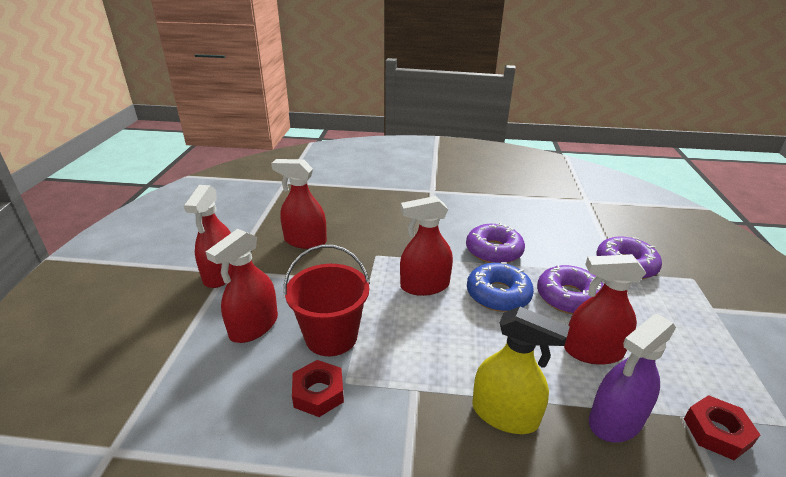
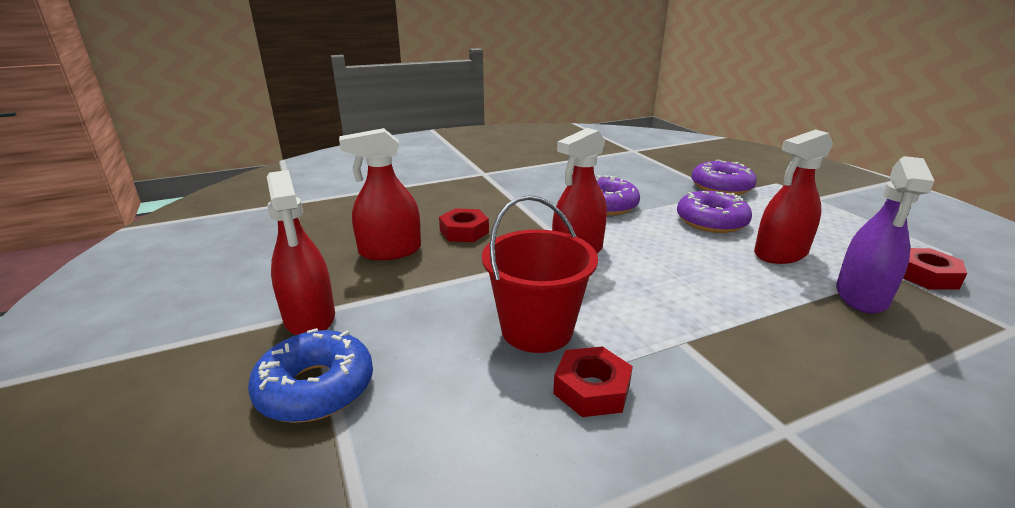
camera: 30 degrees left, 5 degrees down
(254, 326) = (427, 356): red spray bottle -> none
(365, 241) = (464, 231): none -> red nut
(498, 294) = (653, 237): blue donut -> blue donut (315, 388)
(505, 414) = (783, 328): yellow spray bottle -> none

